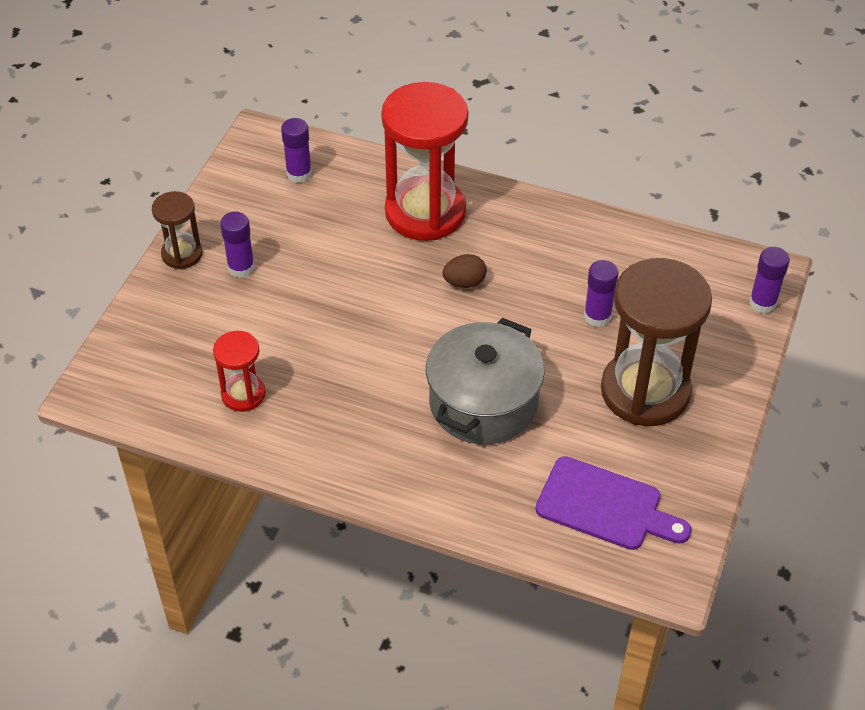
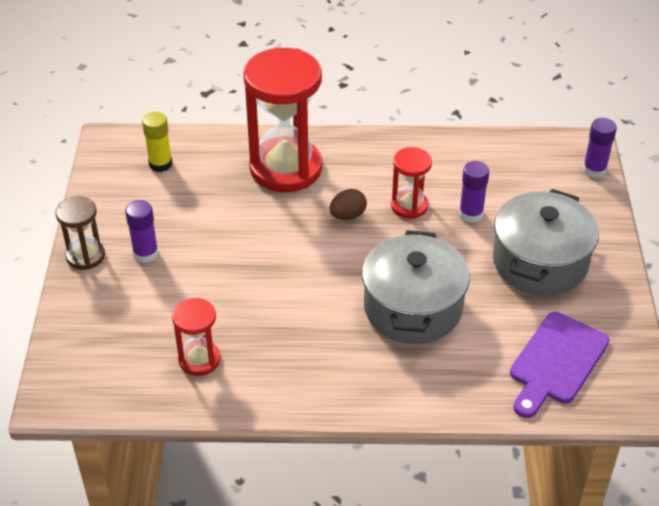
camera: 20 degrees left, 5 degrees down
(299, 174) = (160, 164): purple glue stick -> yellow glue stick
(535, 289) = (409, 206): none -> red hourglass
(605, 506) = (556, 362): purple cutting board -> purple cutting board turned 120 degrees clockwise
(645, 391) = (540, 262): brown hourglass -> grey pot

